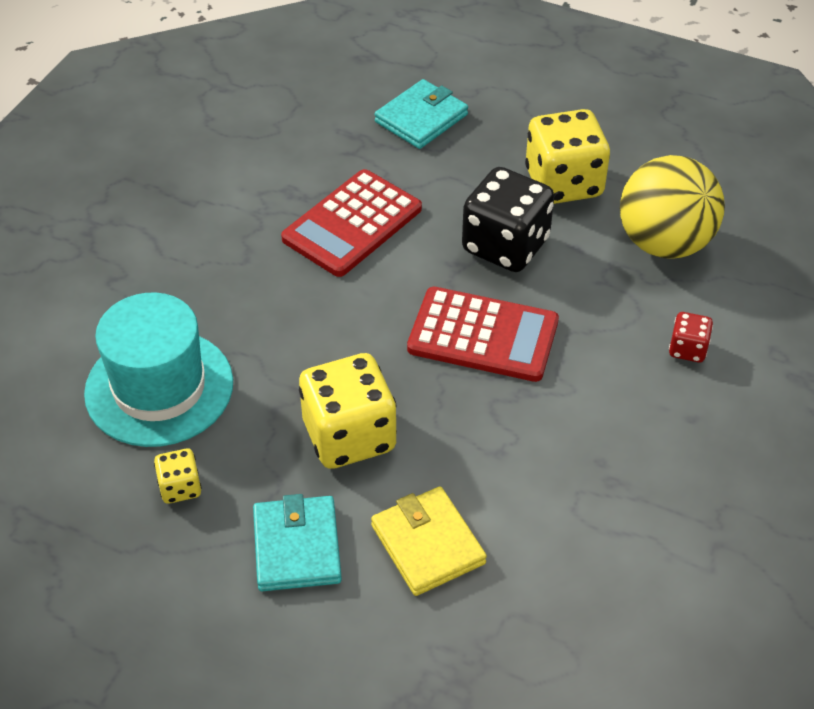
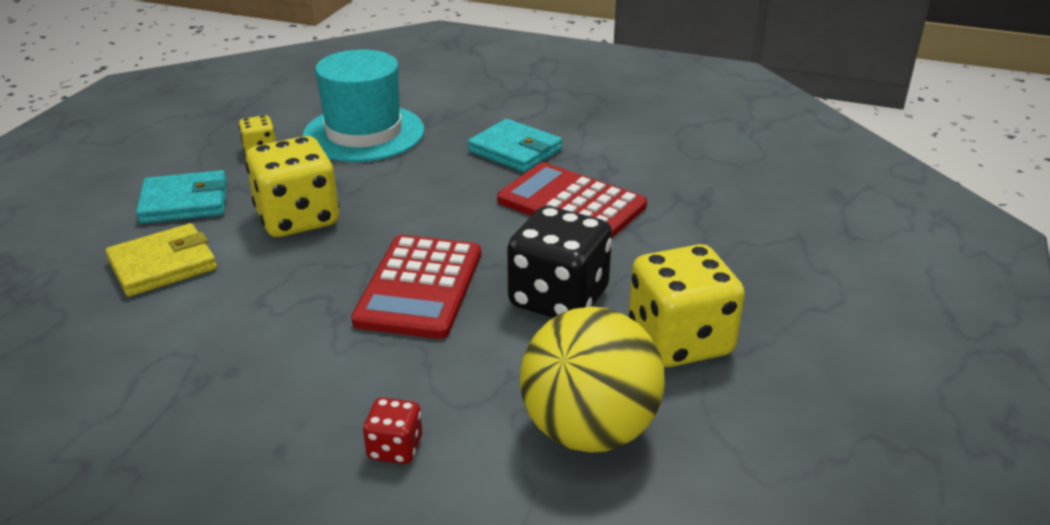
camera: 85 degrees right, 15 degrees down
(421, 118) = (753, 235): turquoise wallet -> turquoise wallet (515, 150)

